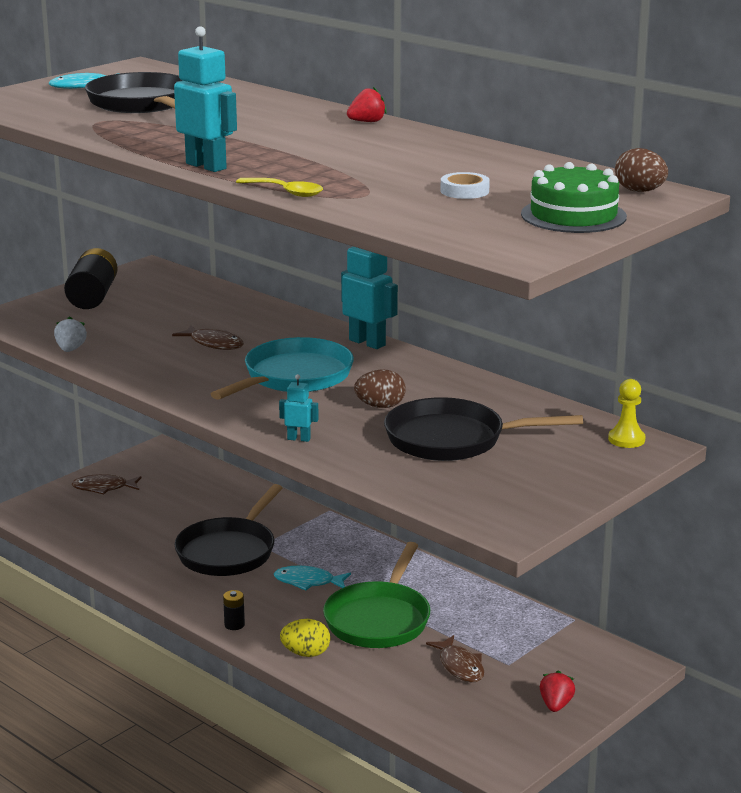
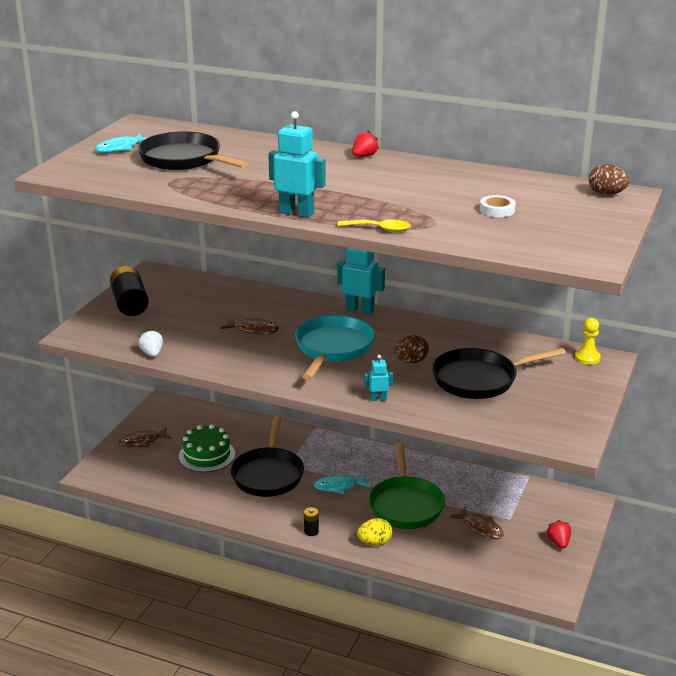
camera: 20 degrees left, 5 degrees up
(573, 215) = (588, 221): green cake -> green cake (207, 455)

